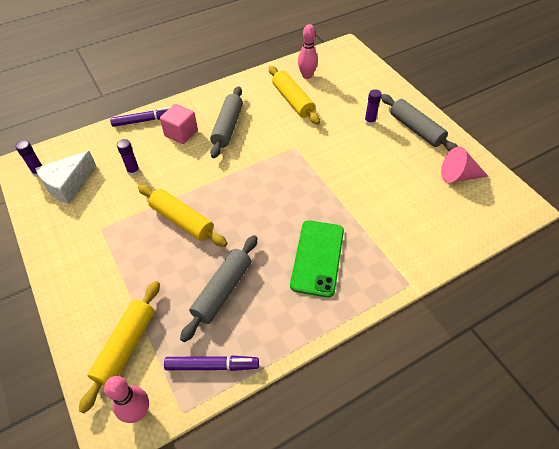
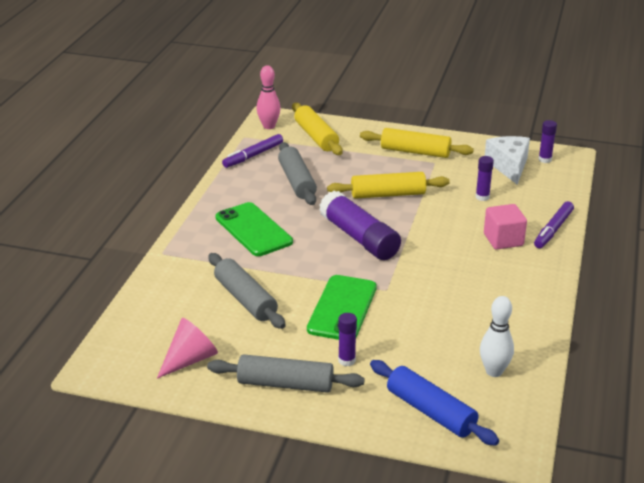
camera: 135 degrees right, 20 degrees down
(227, 127) = (475, 268): grey rolling pin -> grey rolling pin (245, 299)
(257, 195) = (359, 238): none -> purple glue stick
(292, 100) = (460, 331): yellow rolling pin -> yellow rolling pin (415, 151)
(307, 75) = (494, 371): pink bowling pin -> white bowling pin
(334, 151) = (342, 308): none -> green phone
(360, 77) = (430, 412): none -> blue rolling pin

